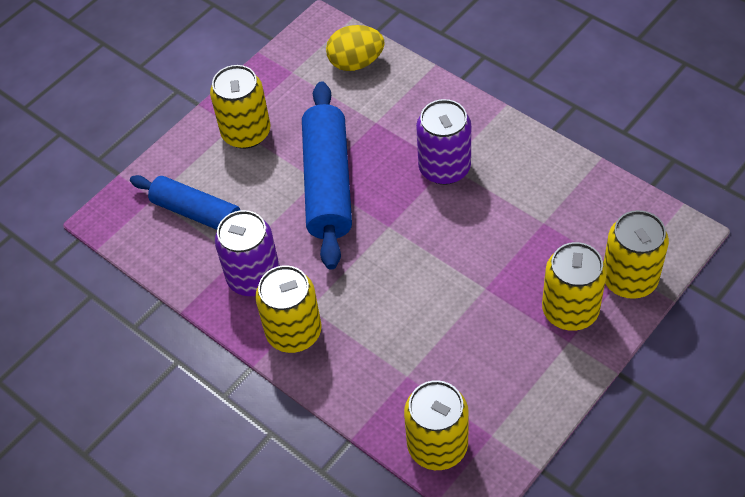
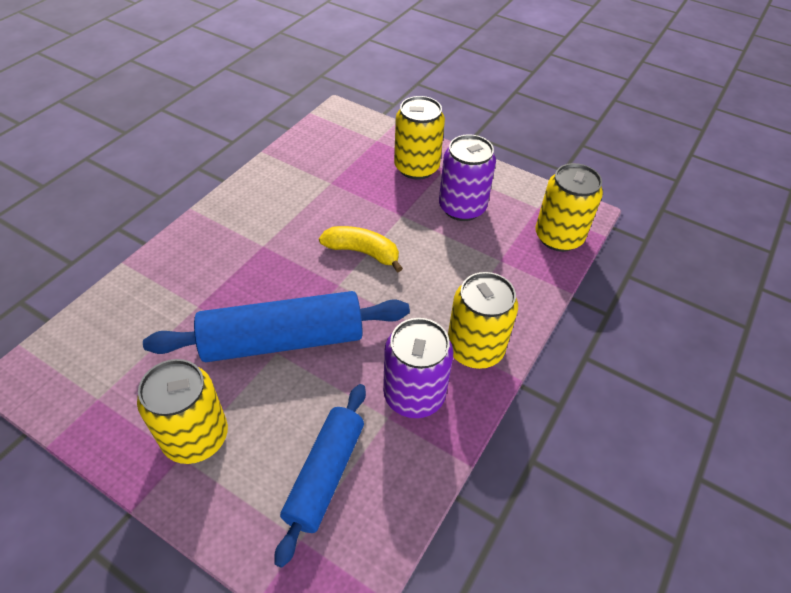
camera: 105 degrees left, 5 degrees down
(356, 62) = (100, 332): yellow egg -> none
(430, 247) = (362, 252): none -> yellow banana
(444, 168) = (267, 247): purple can -> purple can (462, 207)
(629, 279) = (383, 138): yellow can -> none

